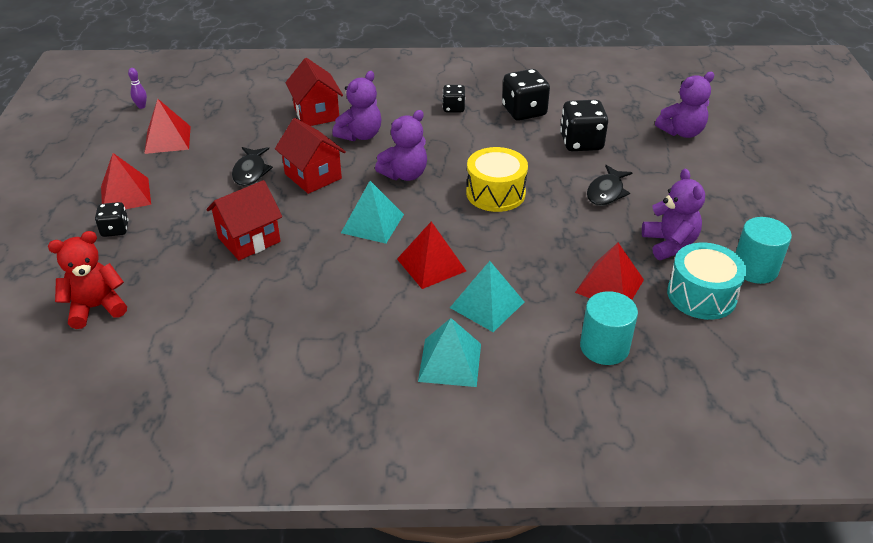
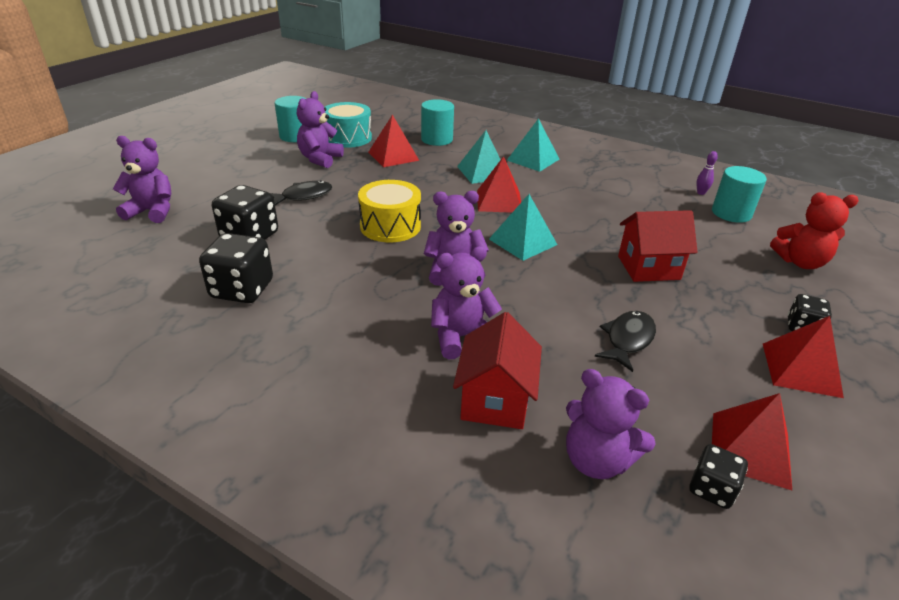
camera: 150 degrees left, 5 degrees down
(141, 106) = (818, 573): purple bowling pin -> purple bowling pin (701, 193)
(165, 361) = (731, 213): none -> turquoise cylinder
(250, 109) = (596, 460): none -> purple teddy bear
(313, 176) = (553, 306): red house -> none
(453, 108) = (309, 328): black dice -> black dice (711, 489)

